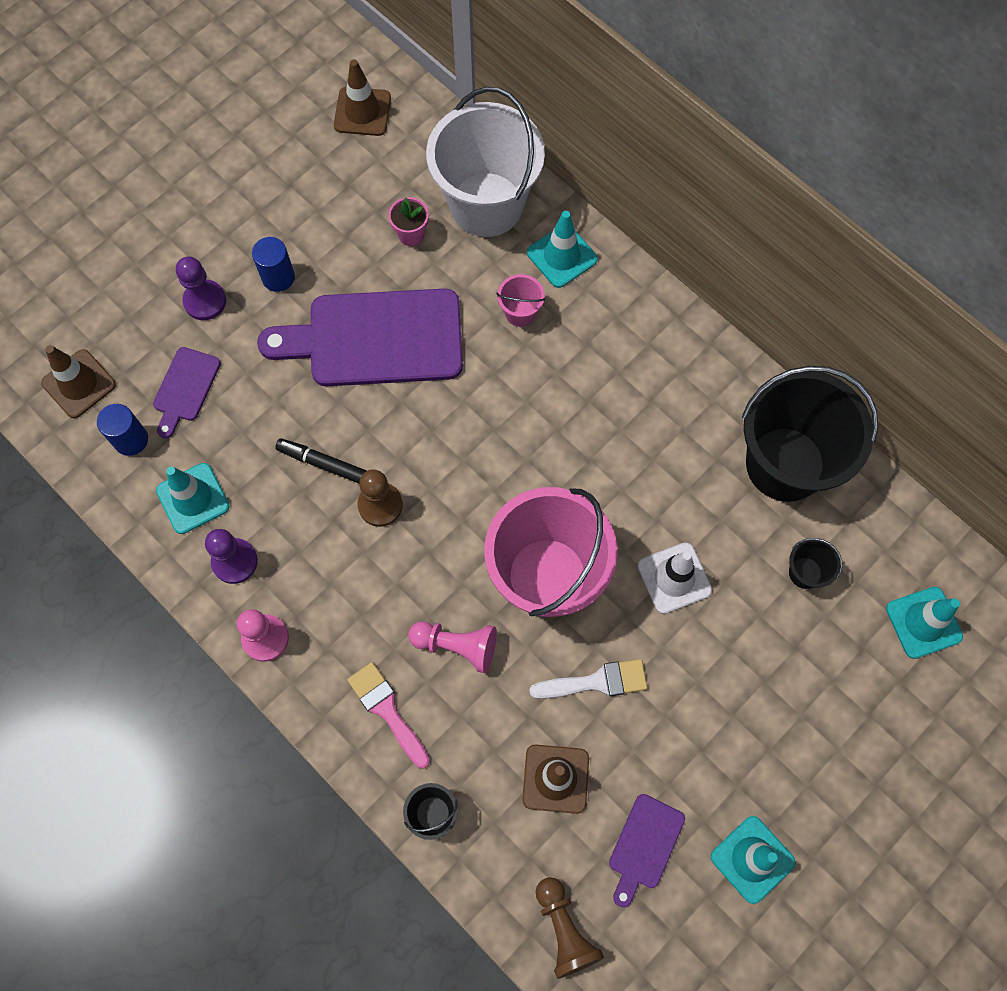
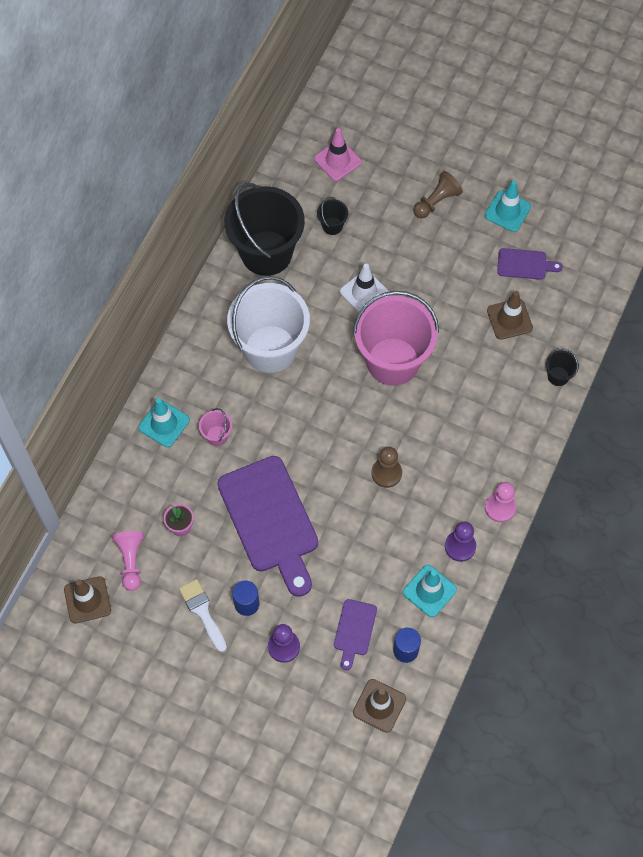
camera: 110 degrees left, 5 degrees down
(185, 388) = (354, 630): purple cutting board -> purple cutting board turned 105 degrees clockwise
(322, 464) = (373, 519): black marker -> none
(387, 710) = (512, 421): pink brush -> none
(457, 646) = (456, 397): pink pawn -> pink pawn (131, 561)
(486, 204) = (139, 485): white bucket -> white bucket (270, 349)
(564, 930) = (587, 290): brown pawn -> brown pawn (436, 201)
(596, 682) = (445, 315): white brush -> white brush (202, 612)
(923, 622) = (337, 160): turquoise traffic cone -> pink traffic cone

